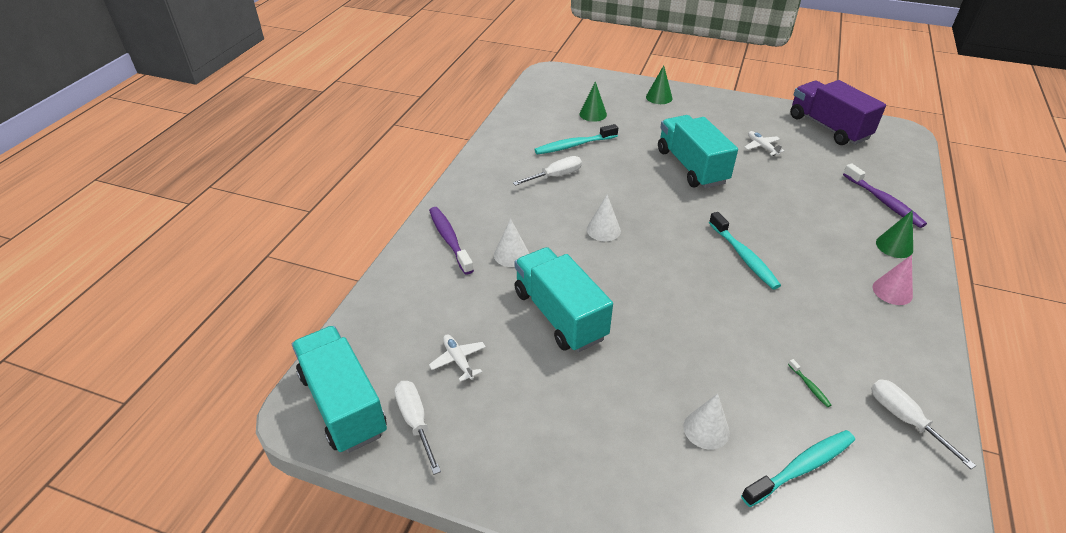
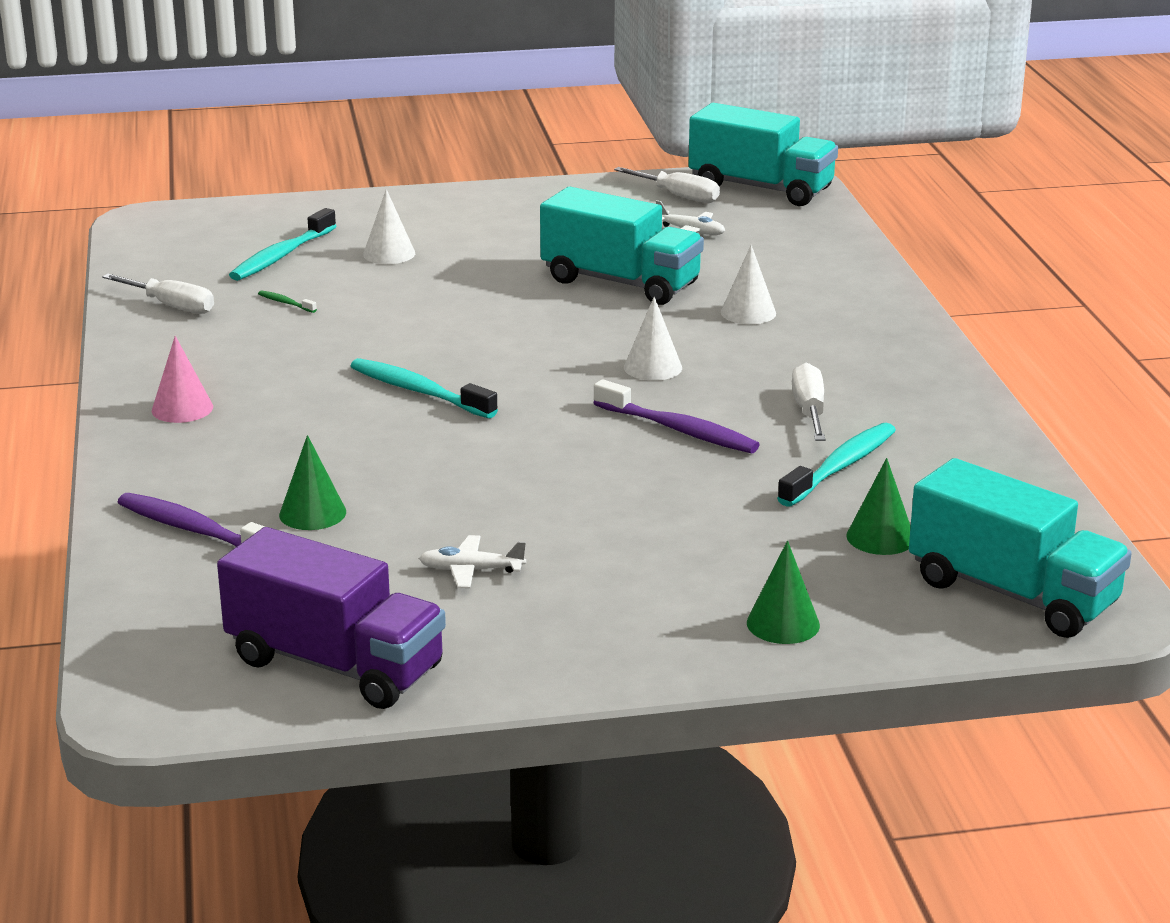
camera: 150 degrees right, 15 degrees down
(449, 239) = (851, 305): purple toothbrush -> purple toothbrush (679, 430)
(555, 176) = (809, 411): white screwdriver -> white screwdriver turned 150 degrees clockwise
(691, 167) = (588, 491): turquoise truck -> turquoise truck (1012, 593)
(761, 147) = (471, 570): white plane -> white plane turned 150 degrees clockwise
(894, 246) = (177, 465): green cone -> green cone (312, 513)

